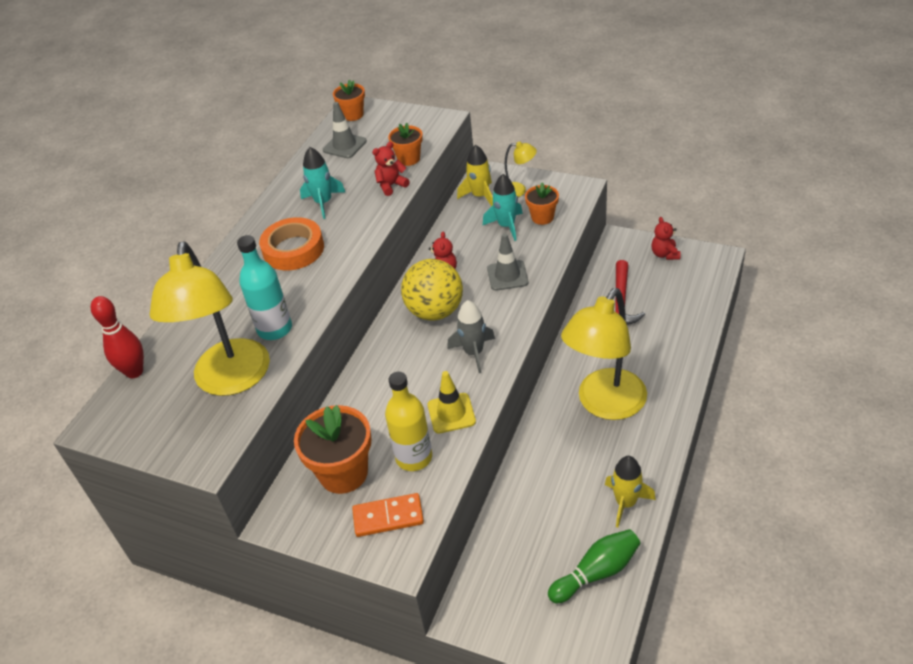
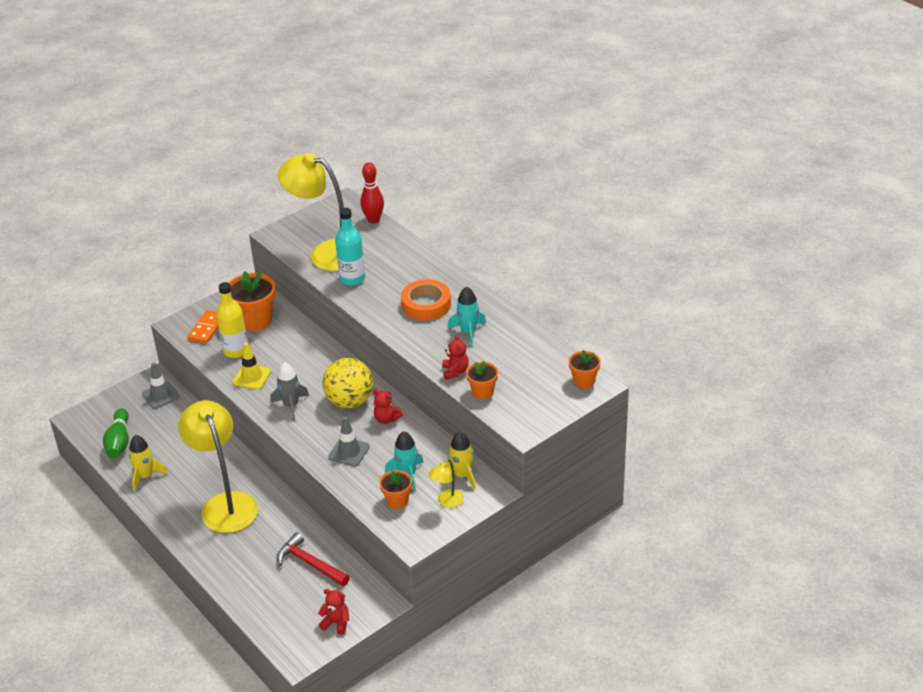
camera: 115 degrees right, 5 degrees down
(344, 146) = (538, 363): grey traffic cone -> grey traffic cone (160, 395)

